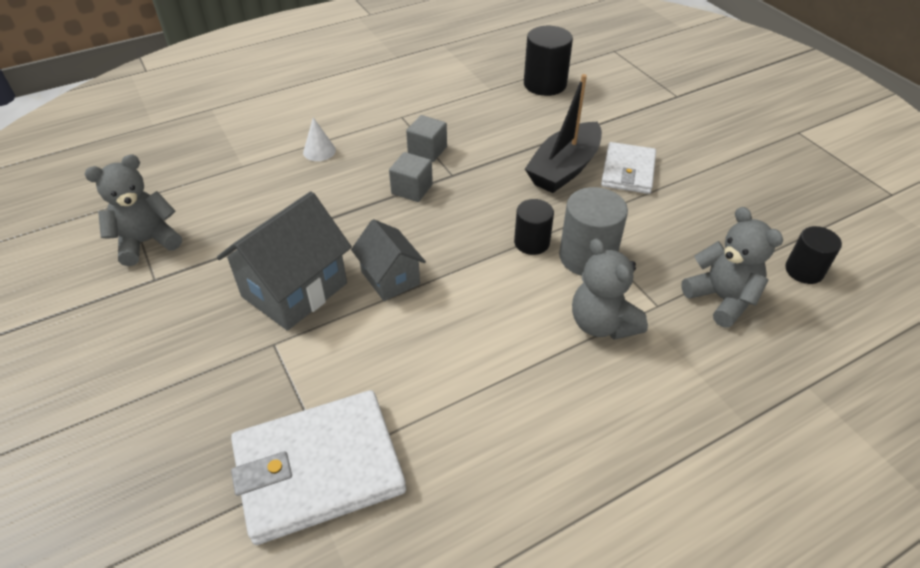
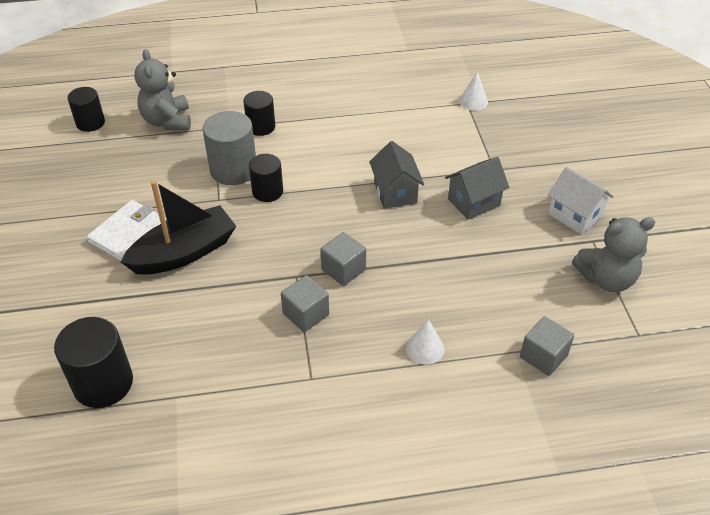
camera: 160 degrees left, 0 degrees up
(170, 304) = (575, 215): none -> white house
(218, 167) = (543, 356): none -> grey cube
(294, 290) = (474, 202): grey house -> grey house, size x0.61
(318, 468) = (473, 101): white wallet -> white cone
(602, 324) = (261, 127): grey teddy bear -> black cylinder

